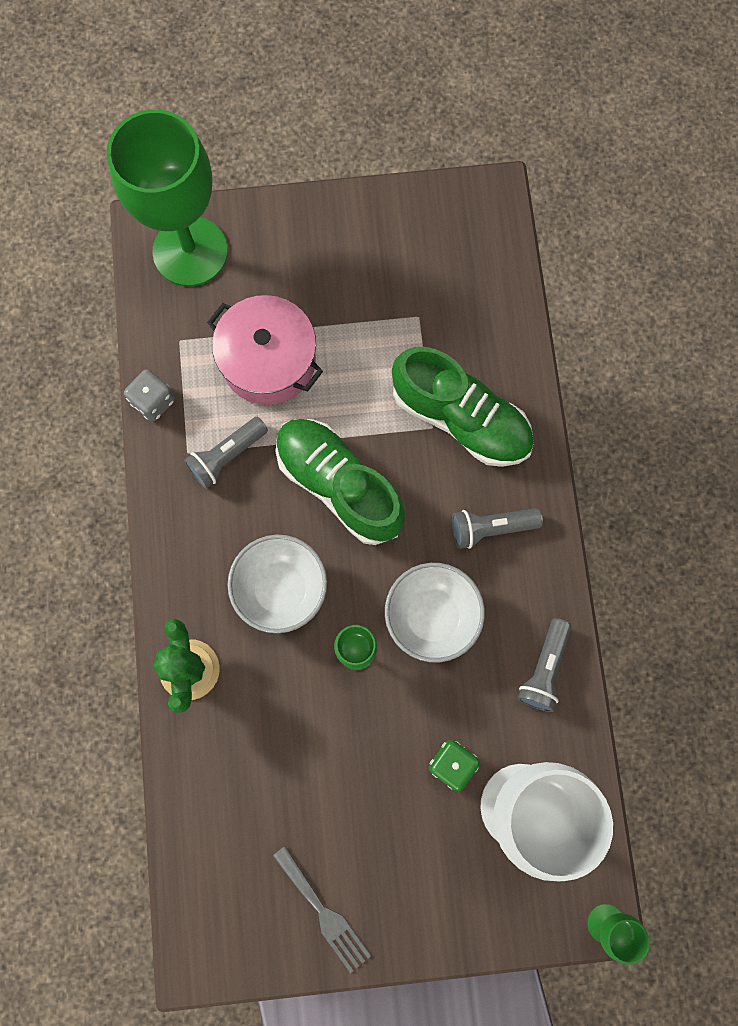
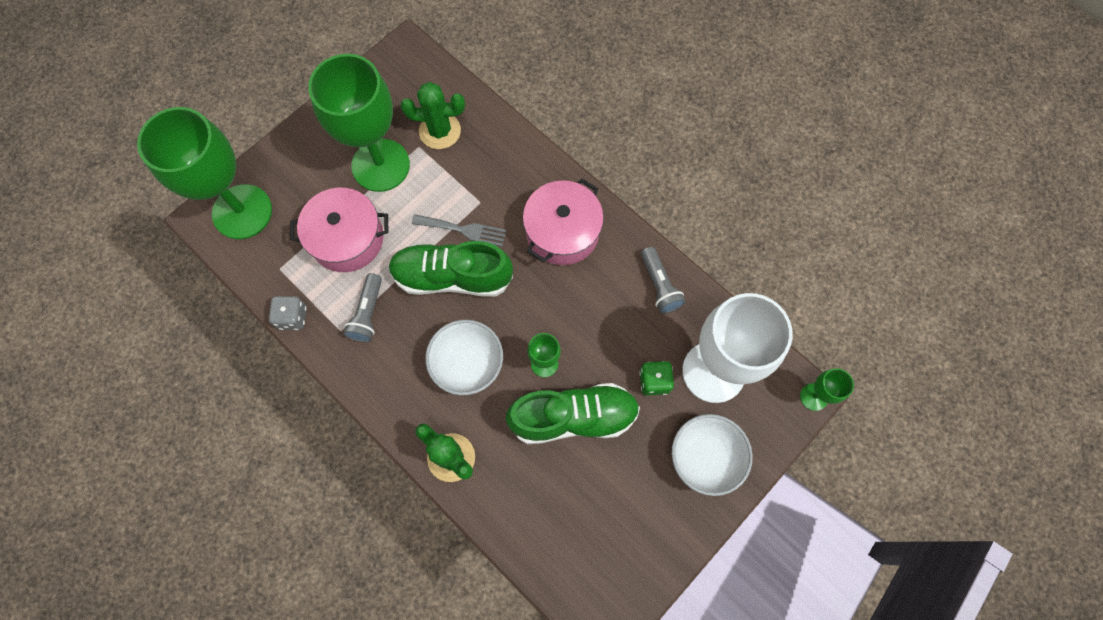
camera: 40 degrees left, 5 degrees down
(324, 912) = (654, 530): grey fork -> grey fork (463, 230)
(363, 307) = (380, 165): none -> green goblet
(432, 616) = (571, 308): white bowl -> white bowl (705, 458)
(454, 316) = (440, 131): none -> green cactus
(461, 419) = (493, 184): green shoe -> green shoe (574, 417)
(491, 528) = (562, 232): grey flashlight -> pink pot

